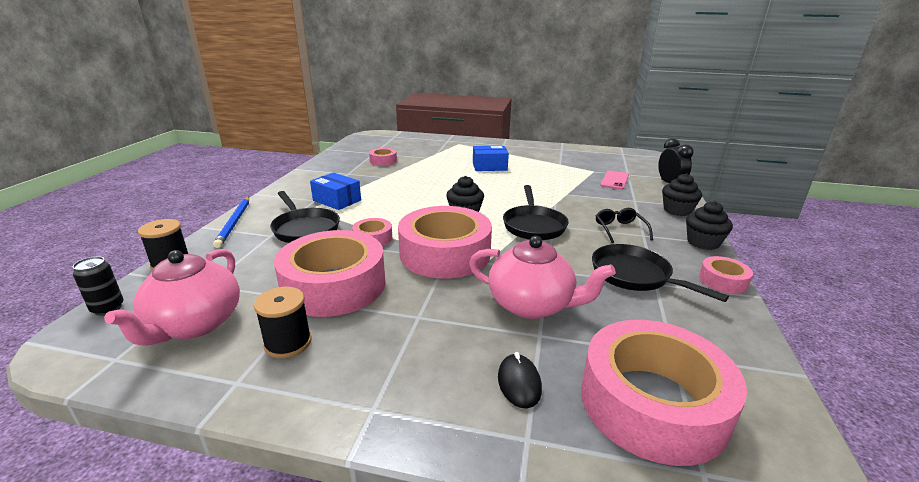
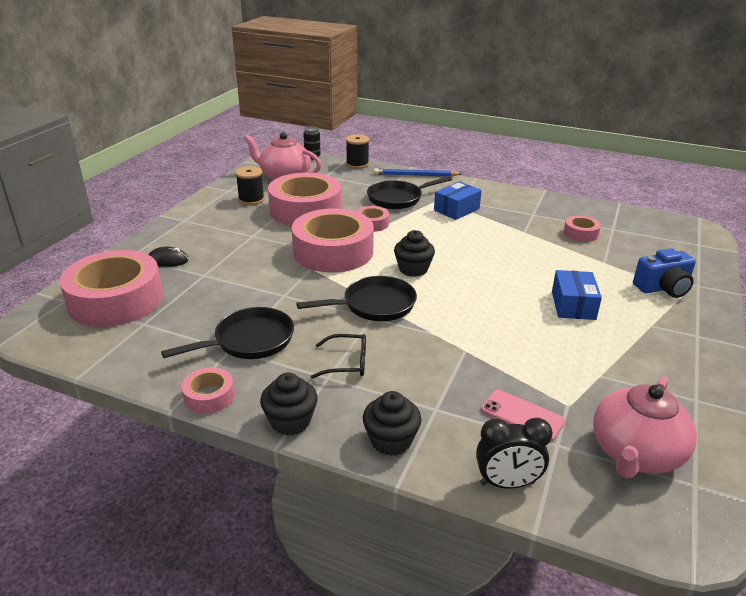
camera: 100 degrees right, 5 degrees up
(455, 147) = (663, 288): none -> blue camera
(532, 305) = (238, 278): pink teapot -> pink teapot (635, 454)
(533, 225) = (374, 305): black pan -> black pan turned 150 degrees clockwise

